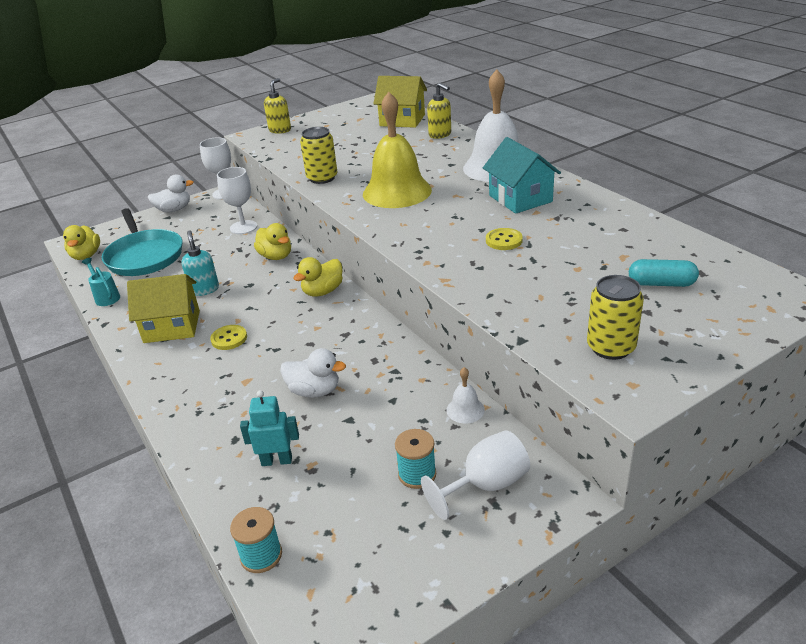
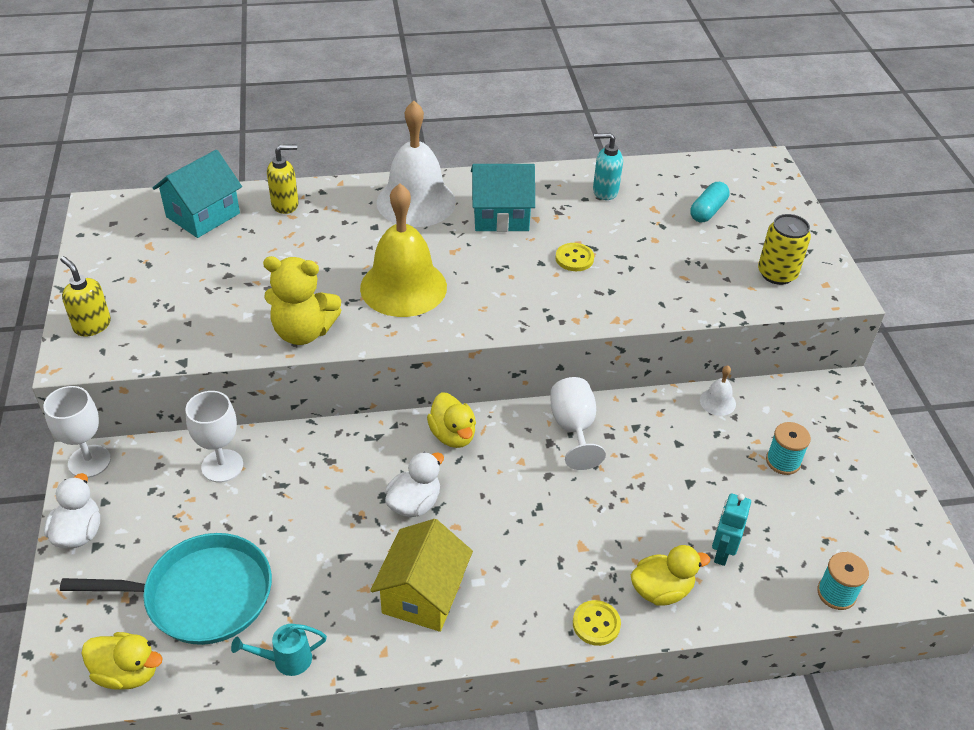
camera: 70 degrees left, 10 degrees up
(204, 289) = (357, 543): turquoise soap dispenser -> turquoise soap dispenser (605, 191)
(229, 338) = (490, 543): yellow button -> yellow button (596, 624)
(276, 256) = (334, 453): yellow duck -> yellow duck (661, 590)
(314, 391) = (632, 495): white duck -> white duck (414, 503)
(322, 178) = (303, 332): yellow can -> yellow teddy bear
(402, 120) = (203, 215): yellow house -> turquoise house
(486, 485) = (812, 425): white goblet -> white goblet (573, 428)

